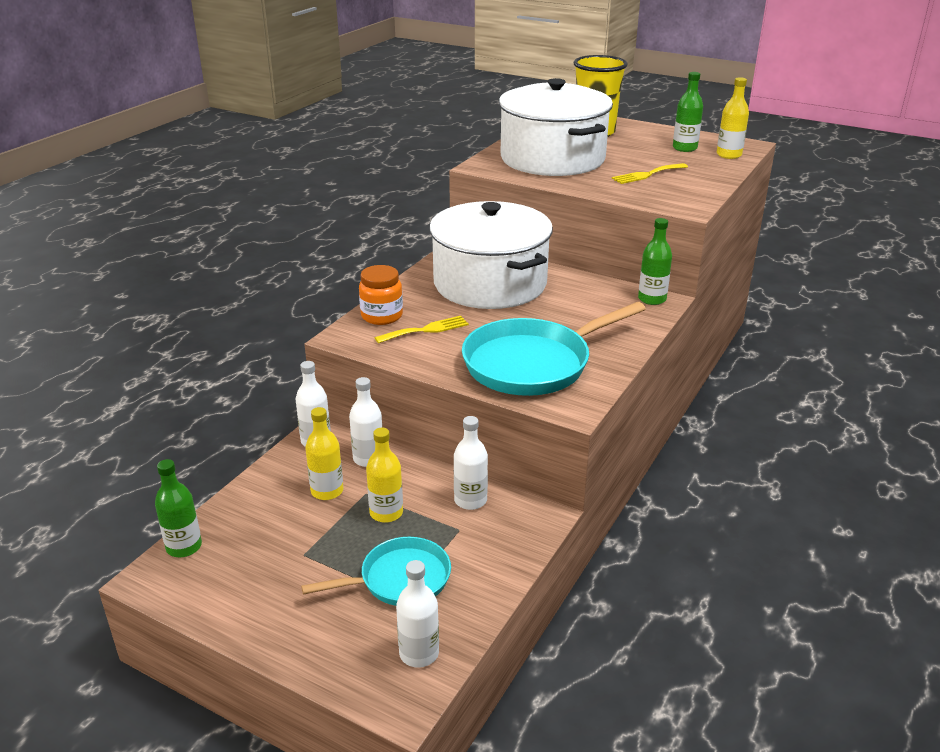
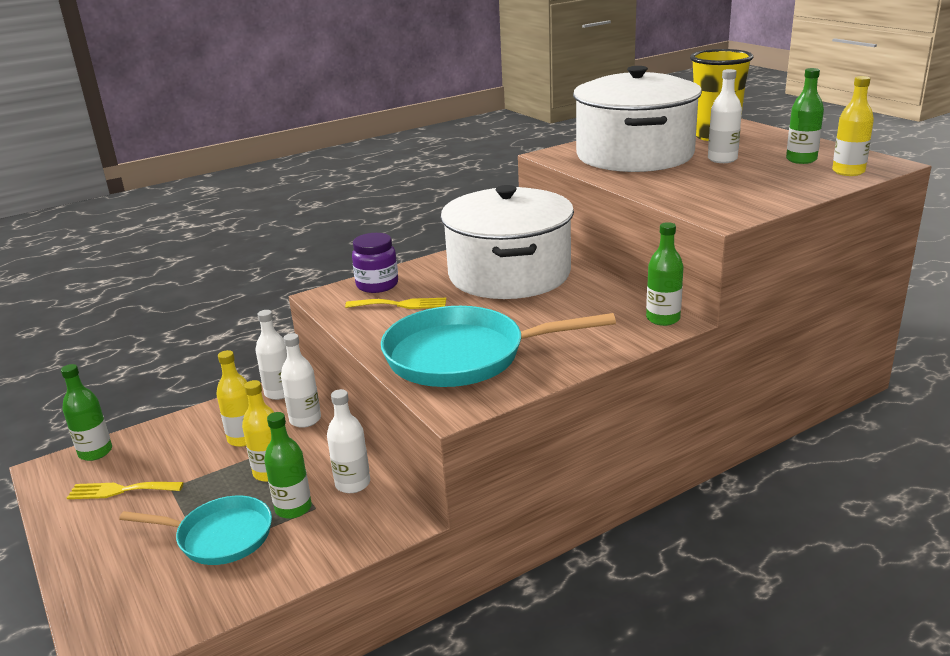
camera: 30 degrees right, 5 degrees down
(382, 316) = (377, 285): orange jar -> purple jar
(419, 653) = (165, 611): white bottle -> white bottle (722, 159)
(440, 536) = (293, 508): none -> green bottle
(647, 174) = (719, 180): yellow fork -> yellow fork (120, 490)

